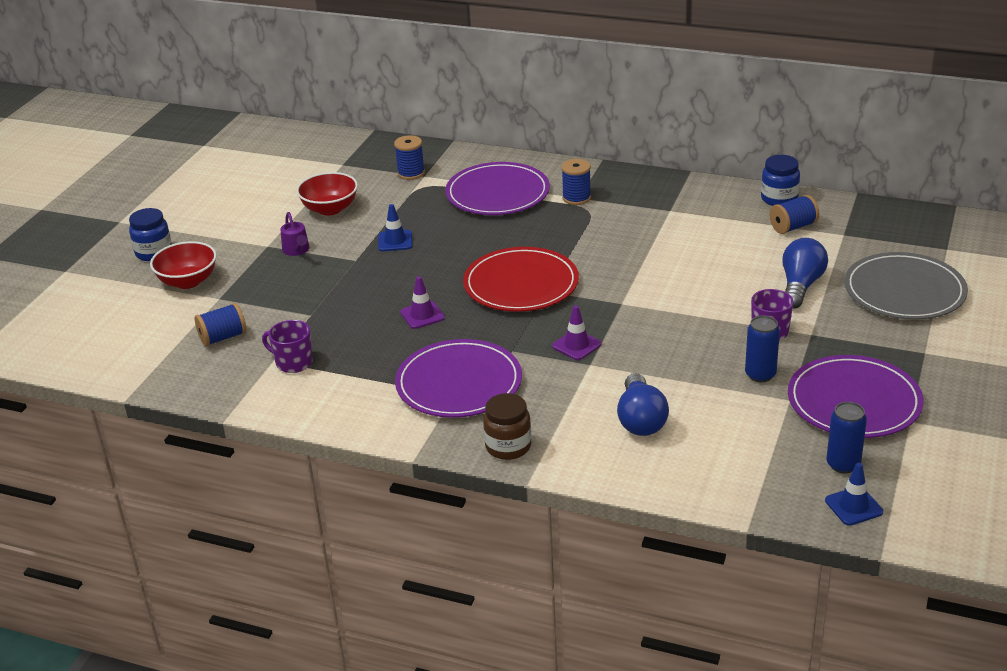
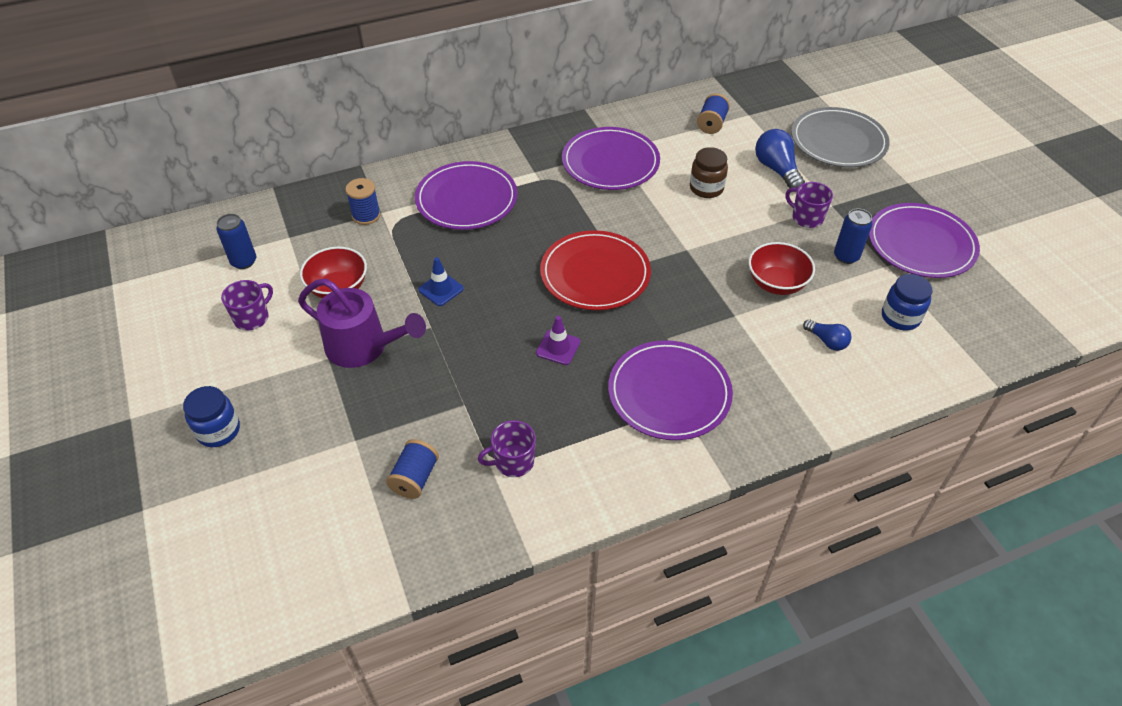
camera: 45 degrees left, 15 degrees up
(188, 281) = (299, 441): red bowl -> red bowl (776, 283)
(255, 201) = (252, 318): none -> purple mug
(297, 250) = (364, 347): purple watering can -> purple watering can, size x2.07
(508, 447) = (777, 425): brown jar -> brown jar (706, 188)
(576, 198) = (534, 173): blue spool -> none
(576, 345) = (705, 305): purple traffic cone -> none
(640, 419) = (827, 341): blue light bulb -> blue light bulb, size x0.60
(652, 217) = (610, 162): none -> purple plate
(779, 199) = (673, 105): blue jar -> blue jar (900, 317)
(843, 464) = (977, 296): blue can -> blue can (244, 261)
(853, 506) = (1022, 324): blue traffic cone -> none

